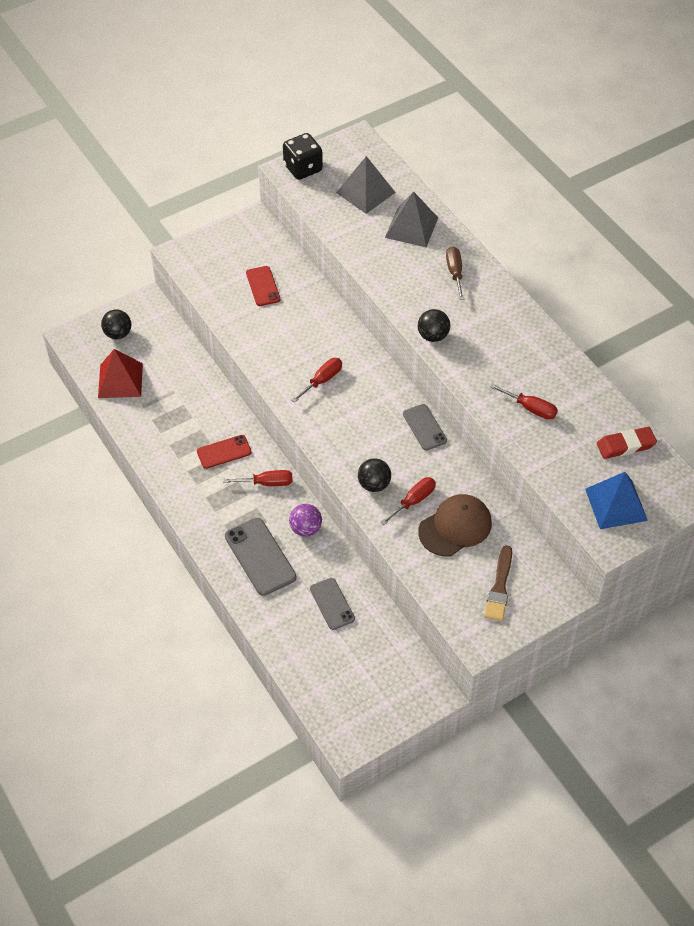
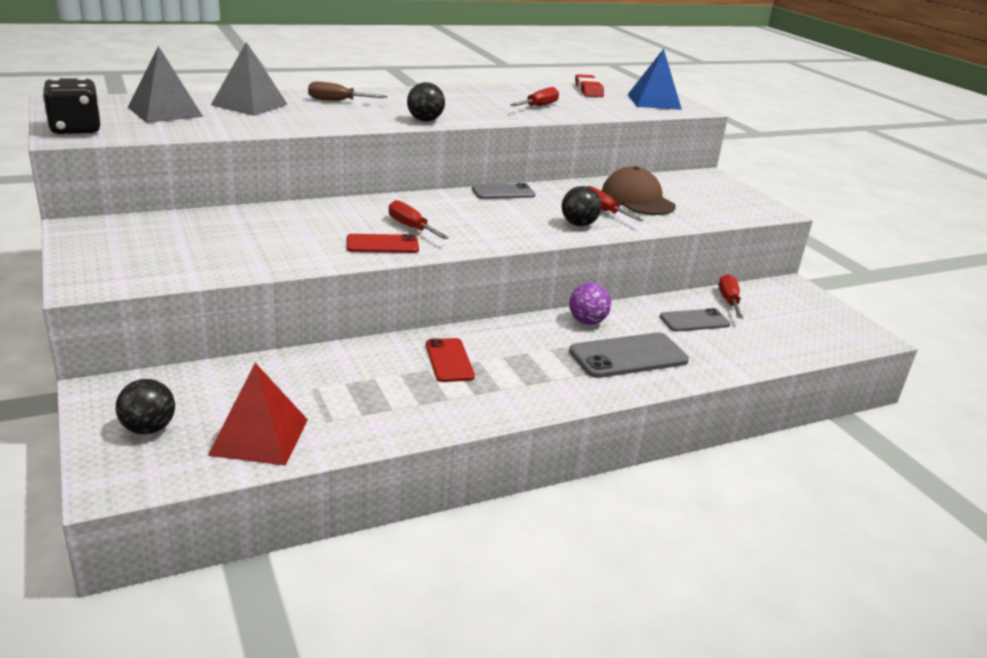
camera: 85 degrees left, 25 degrees down
(263, 286) = (218, 238): red phone -> red phone (382, 244)
(267, 483) = (511, 336): red screwdriver -> red screwdriver (729, 301)
(499, 587) = (708, 194): brown brush -> none

